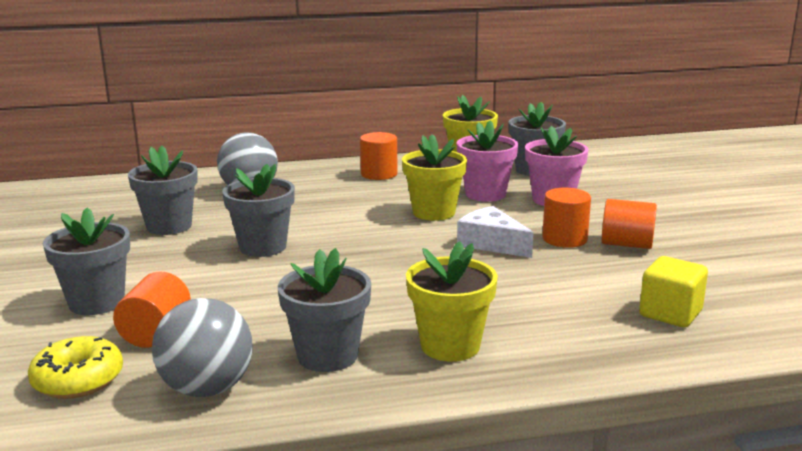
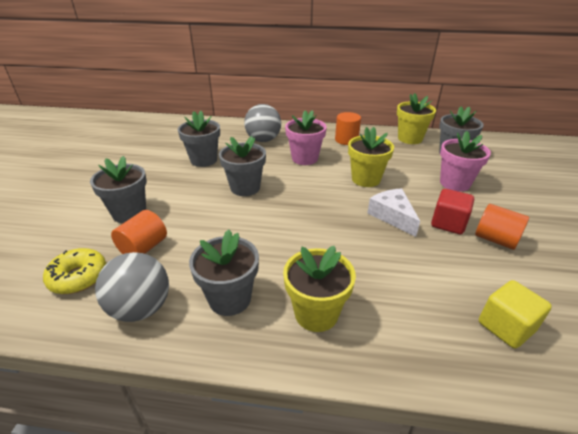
camera: 20 degrees right, 15 degrees up
(485, 194) = (408, 169): pink flower pot -> pink flower pot (304, 158)
(564, 239) = (448, 223): orange cylinder -> red cube

